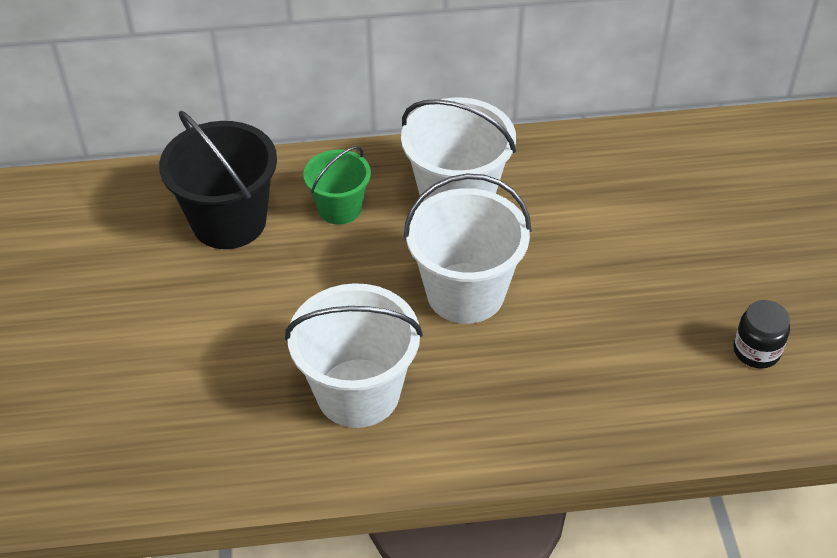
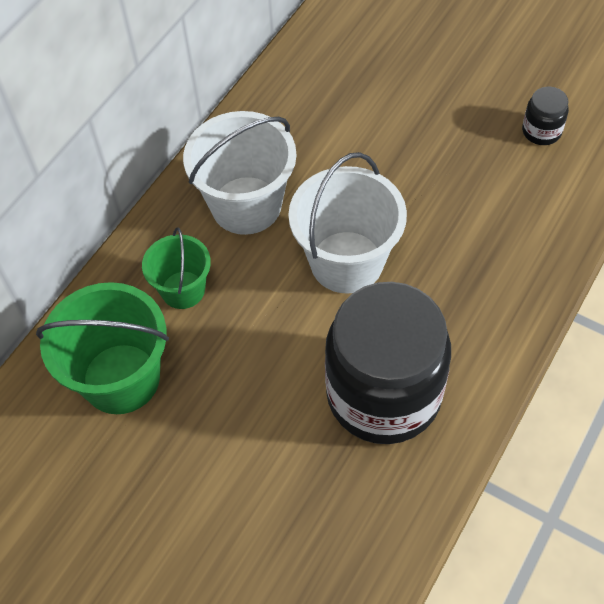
camera: 50 degrees left, 10 degrees up
(229, 221) = (121, 378): black bucket -> green bucket
(358, 393) = (383, 394): white bucket -> black jar

